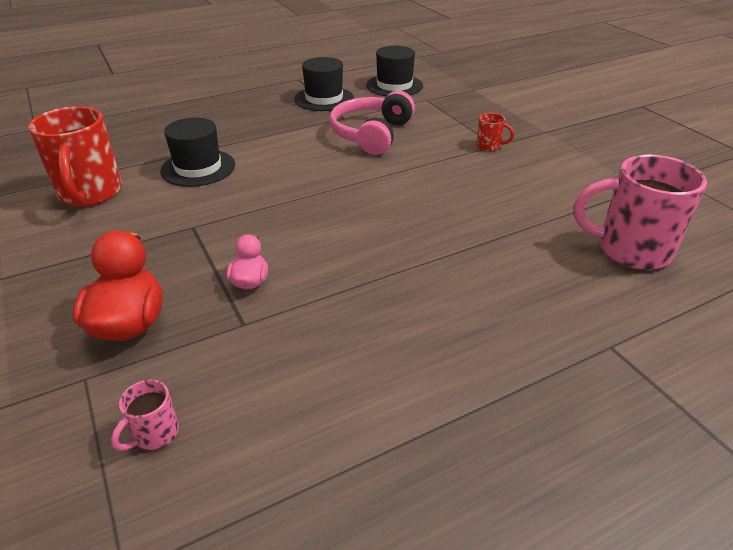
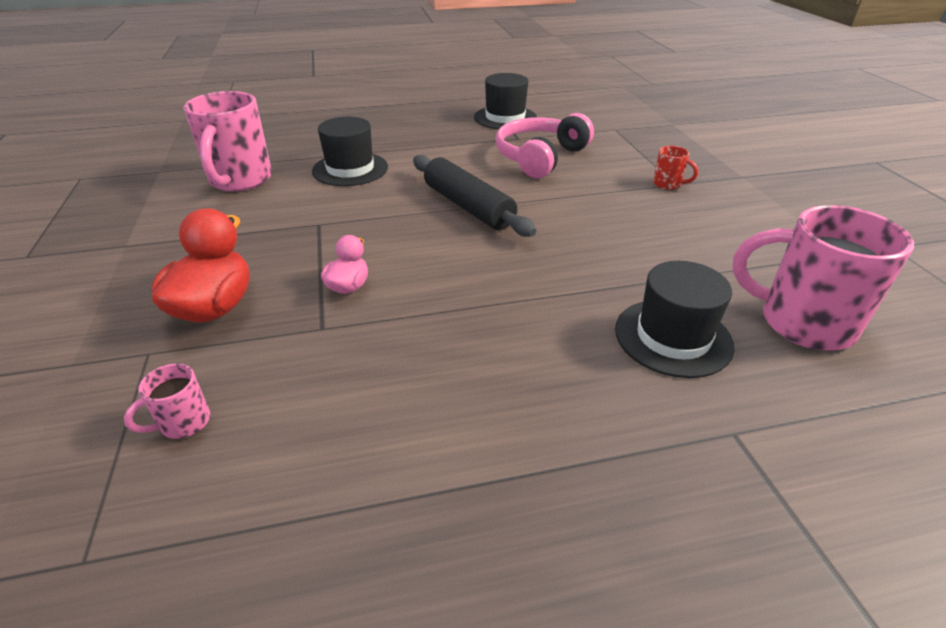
camera: 15 degrees right, 0 degrees up
(90, 194) = (240, 180): red mug -> pink mug
(326, 190) = (468, 206): none -> black rolling pin
(394, 85) = (585, 112): black hat -> black hat (673, 337)

